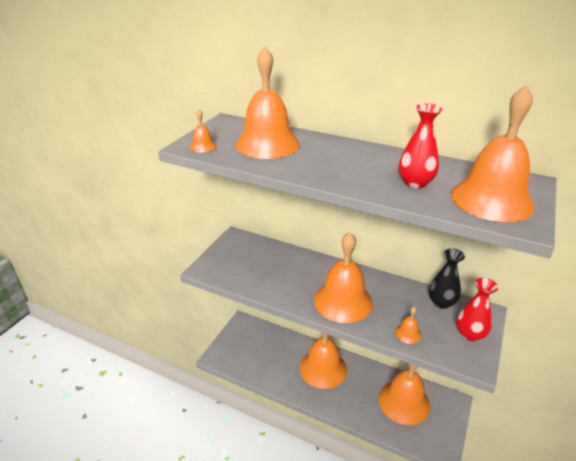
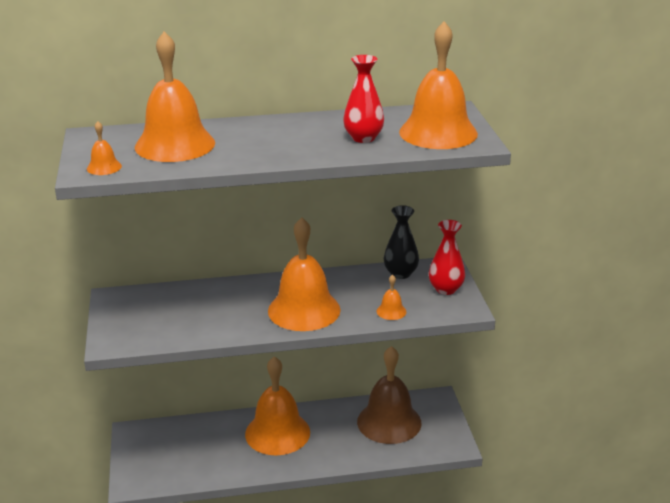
camera: 35 degrees left, 5 degrees down
(404, 402) = (389, 422): orange bell -> brown bell

